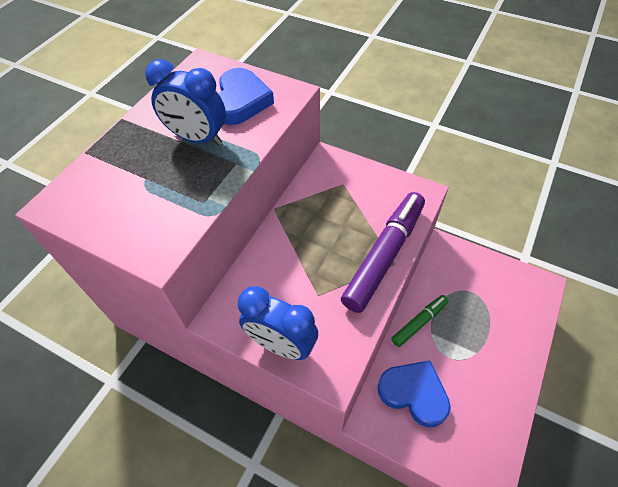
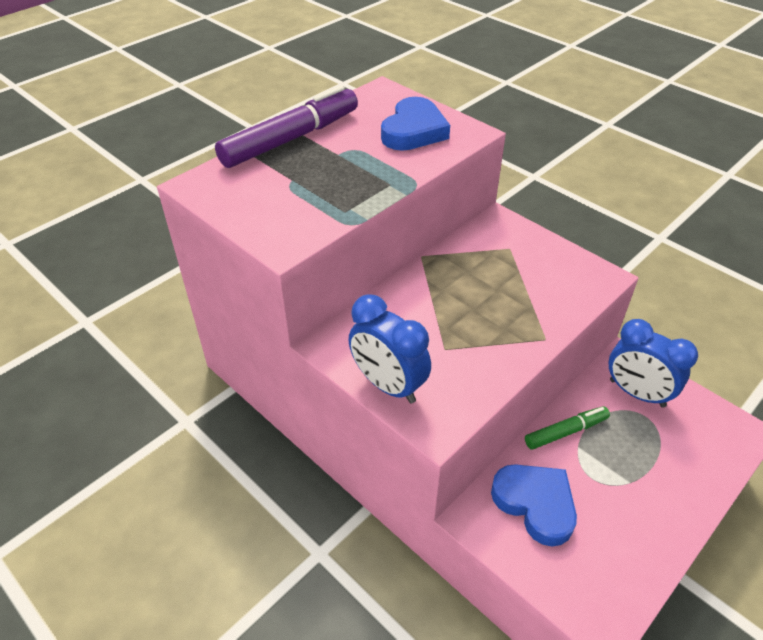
camera: 15 degrees right, 10 degrees down
(197, 138) = (357, 155): blue clock -> blue clock (637, 393)
(384, 255) = (535, 328): purple marker -> purple marker (291, 139)

